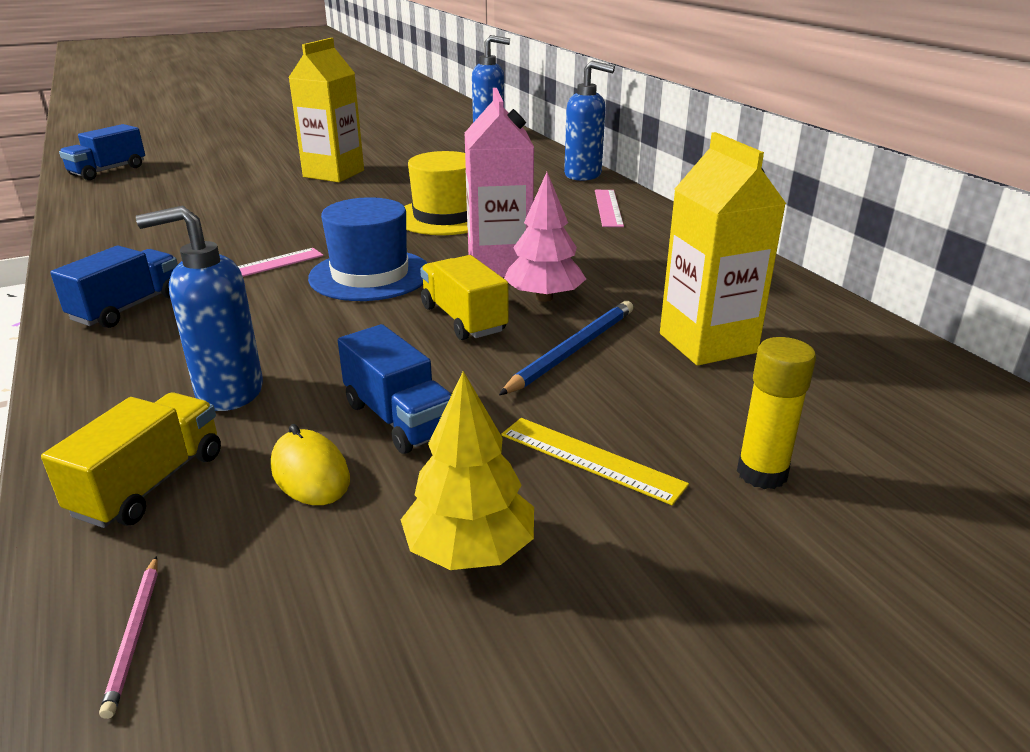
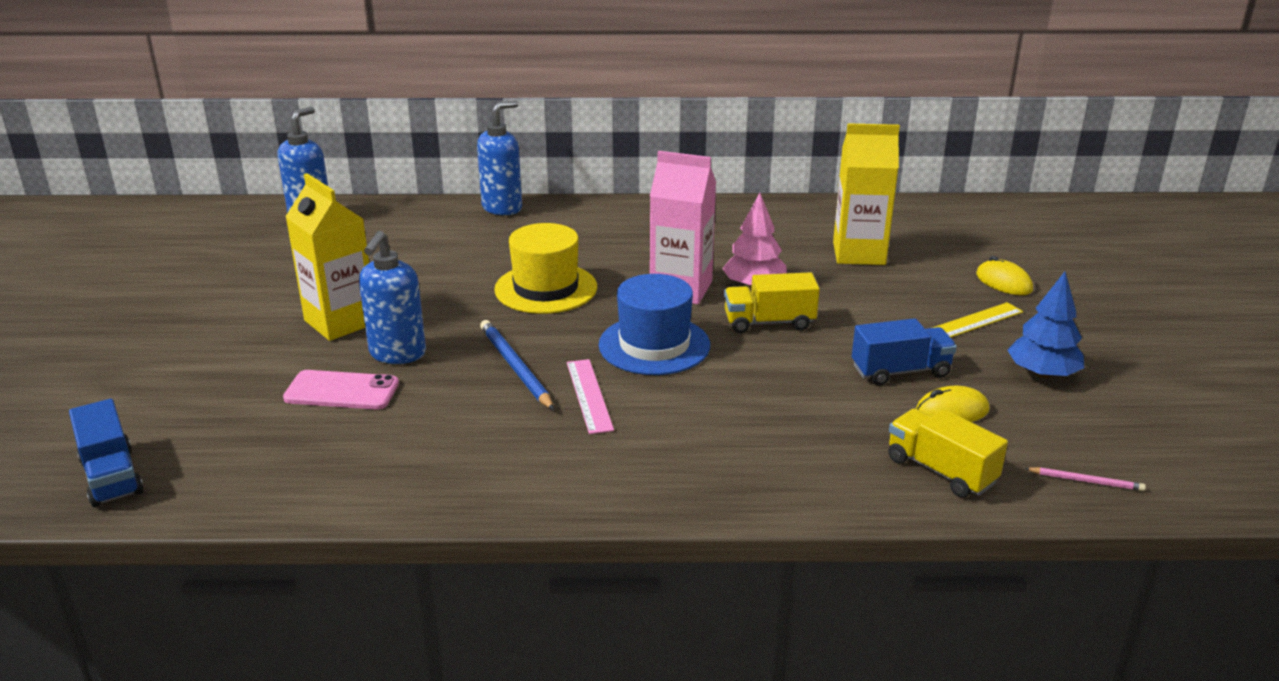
camera: 65 degrees left, 0 degrees up
(128, 308) = (633, 472): blue truck -> none
(229, 392) = (829, 431): blue soap dispenser -> blue soap dispenser (397, 354)
(231, 194) = (342, 391): none -> pink phone
(470, 550) = (1042, 374): yellow tree -> blue tree
(572, 350) = (842, 296): blue pencil -> blue pencil (515, 367)
(608, 208) = (596, 219): pink ruler -> none
(762, 473) = (1003, 282): yellow glue stick -> yellow mouse

